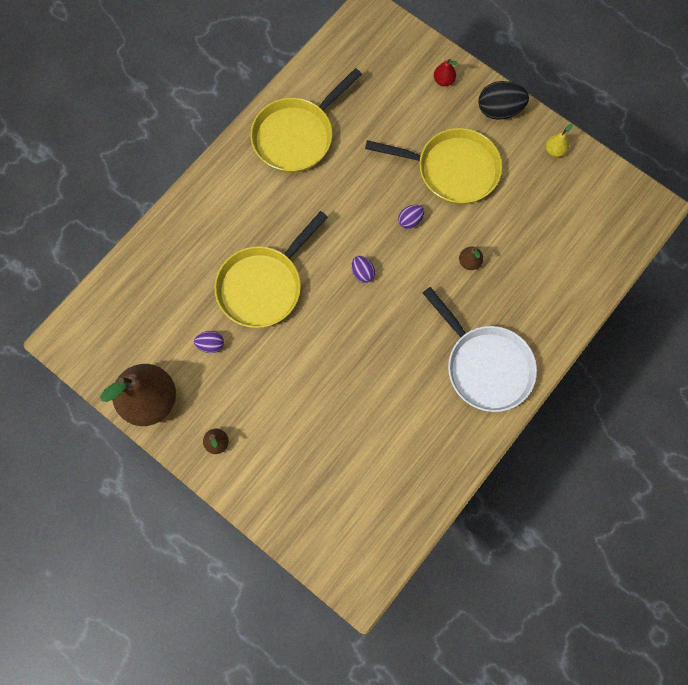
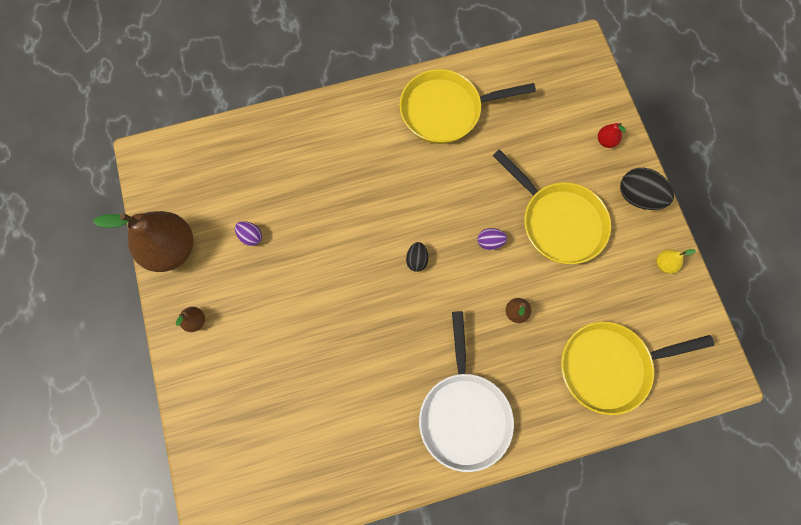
camera: 35 degrees right, 0 degrees up
(263, 285) = (328, 216): yellow pan -> yellow pan (610, 367)
(362, 273) = (417, 260): purple egg -> black egg

